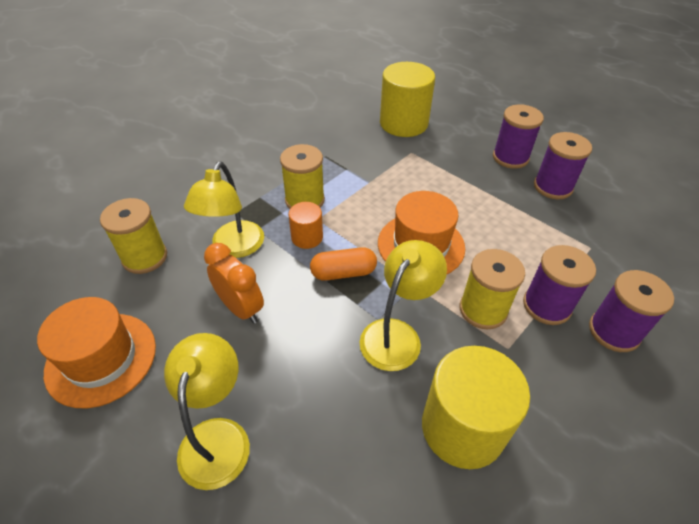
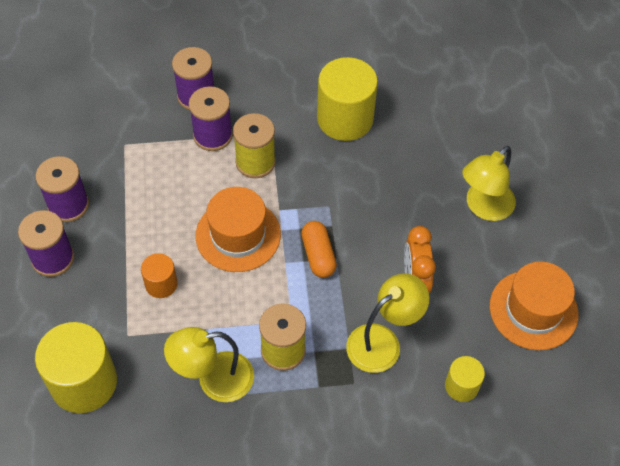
camera: 140 degrees left, 10 degrees up
(145, 257) = (461, 386): yellow spool -> yellow cylinder
(307, 237) = (316, 308): orange cylinder -> orange cylinder (161, 284)
(343, 272) = (318, 255): orange capsule -> orange capsule turned 45 degrees clockwise
(397, 334) = (327, 187): yellow lamp -> yellow lamp (214, 380)

